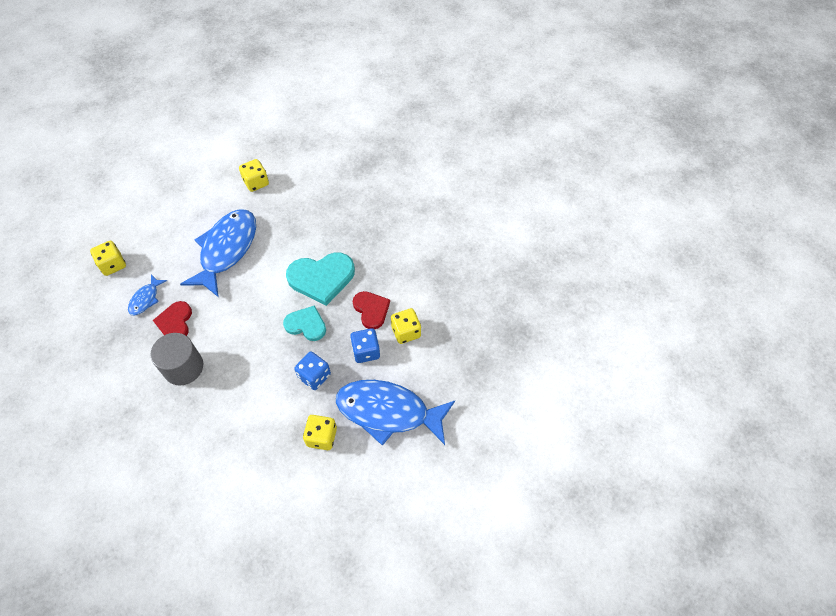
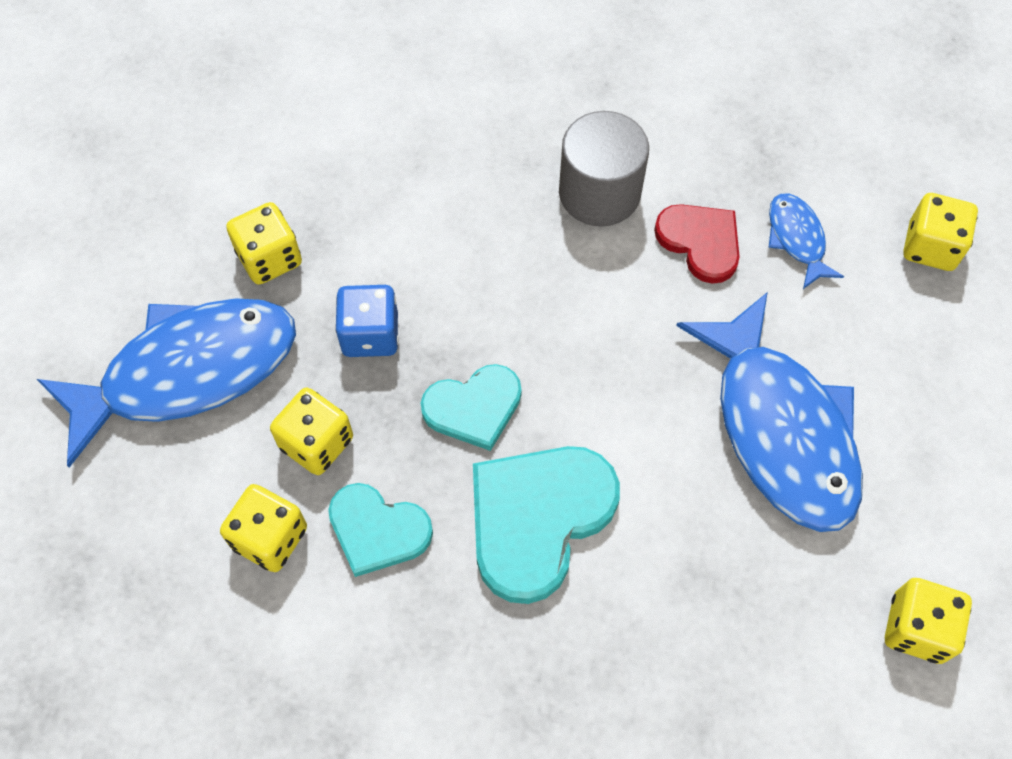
camera: 140 degrees right, 5 degrees up
(366, 351) = (317, 443): blue dice -> yellow dice
(371, 310) = (377, 530): red heart -> turquoise heart

